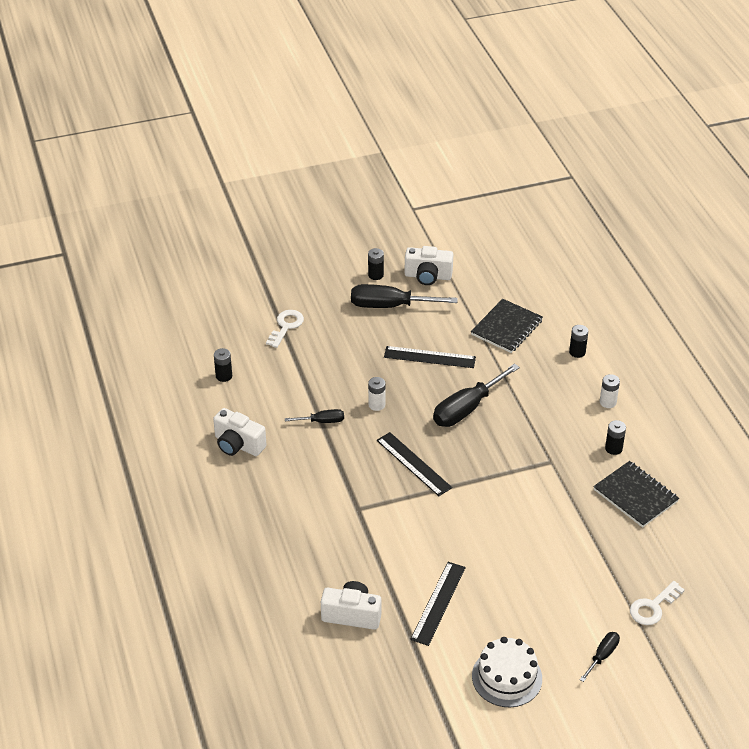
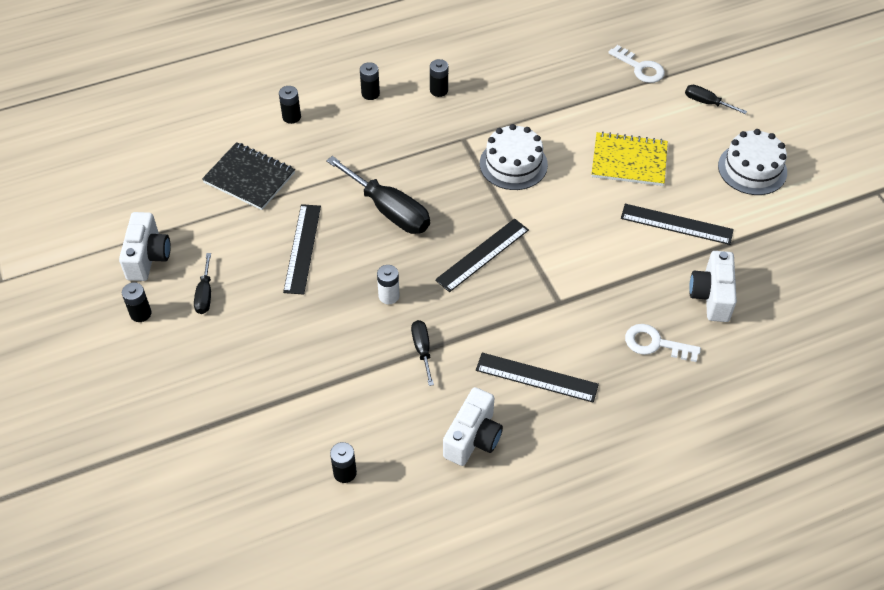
camera: 95 degrees left, 10 degrees up
(286, 326) = (243, 408): white key -> white key (655, 344)
(286, 486) = (536, 377): none -> black ruler
(389, 306) = (205, 294): black screwdriver -> black screwdriver, size x0.52
(518, 493) = (513, 164): none -> white cake
(520, 579) = (629, 161): none -> yellow notebook
(608, 402) = (370, 93): white battery -> black battery
(635, 495) = (502, 76): black notebook -> none

